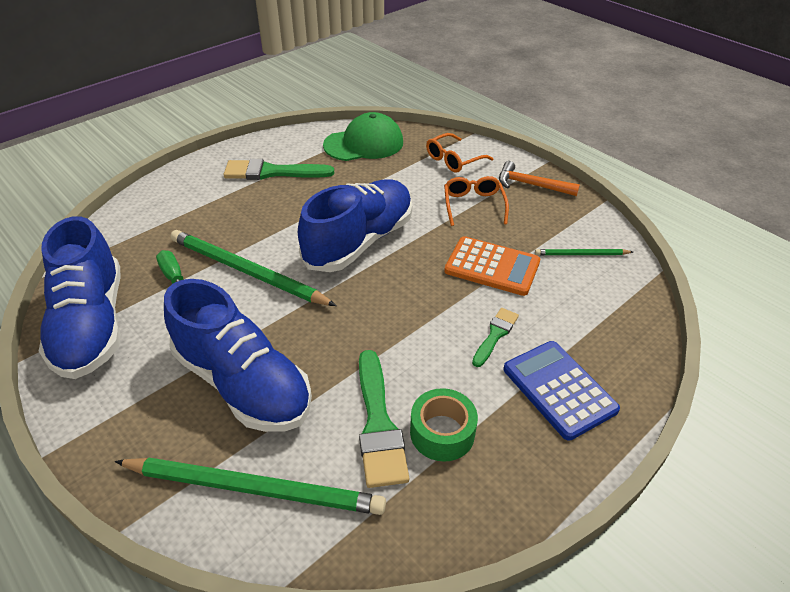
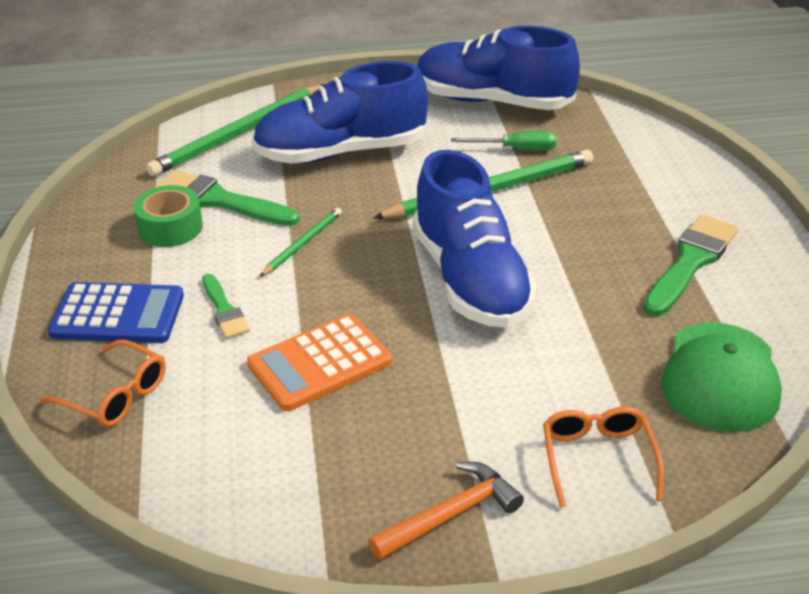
camera: 125 degrees right, 5 degrees down
(473, 205) = (456, 415): orange glasses -> orange glasses (115, 395)
(581, 254) = (253, 462): green pencil -> green pencil (303, 243)

